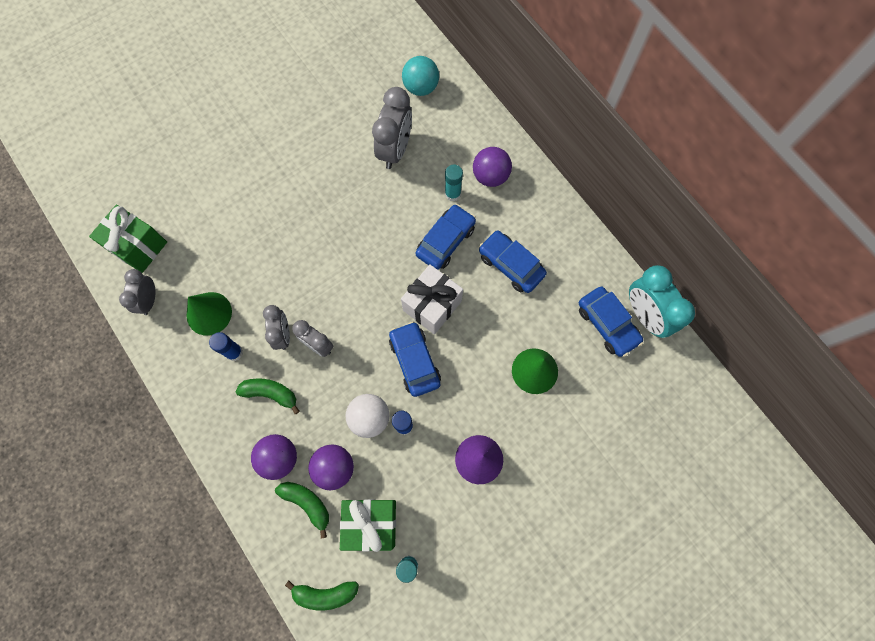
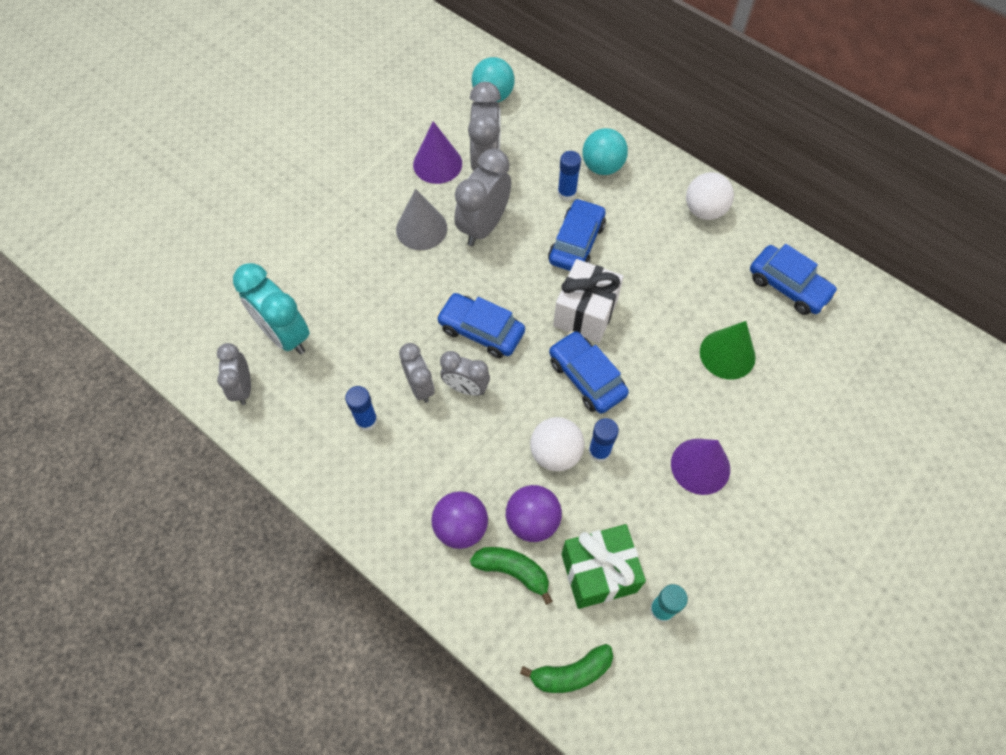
camera: 15 degrees left, 10 degrees down
(138, 246) = (212, 331): green gift -> none
(209, 313) = (322, 384): green cone -> none
(270, 393) = (426, 456): green banana -> none
(325, 197) = (421, 228): none -> grey cone
(355, 141) = (437, 164): none -> purple cone
(375, 207) = (483, 226): none -> grey clock
(452, 194) = (566, 193): turquoise glue stick -> blue glue stick
(490, 176) = (602, 166): purple ball -> turquoise ball
(510, 265) = (658, 251): blue car -> blue car (481, 331)
(562, 237) = (704, 210): none -> white ball
(645, 315) = (825, 267): turquoise clock -> turquoise clock (285, 335)

